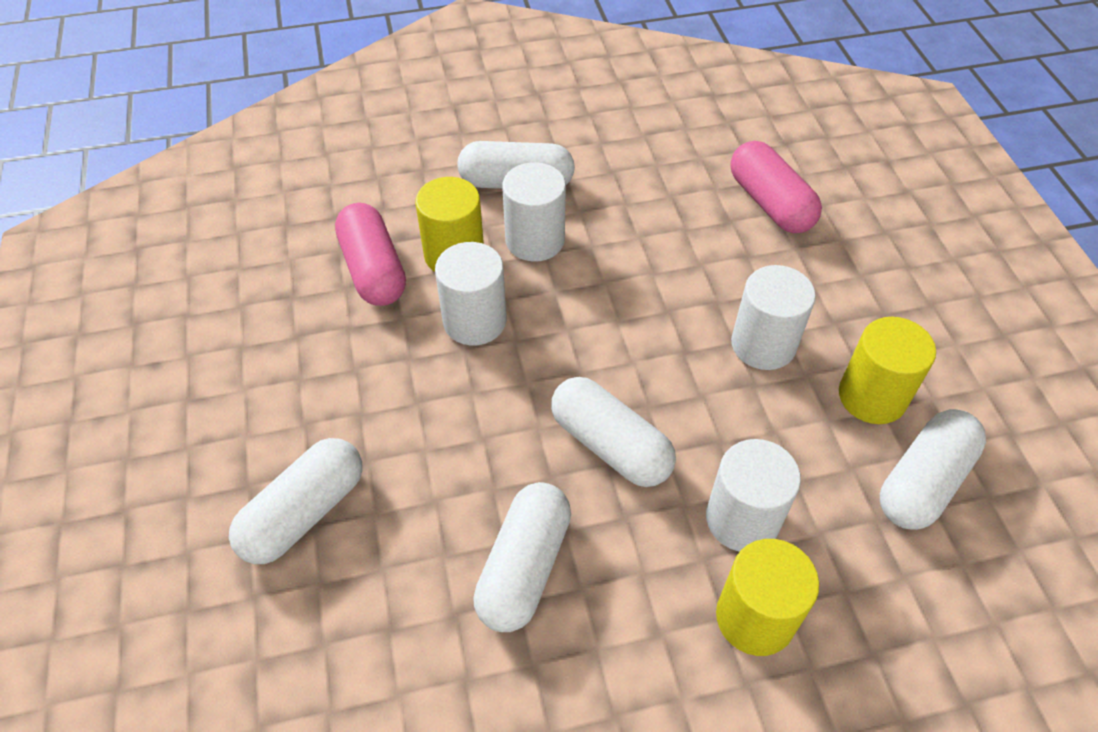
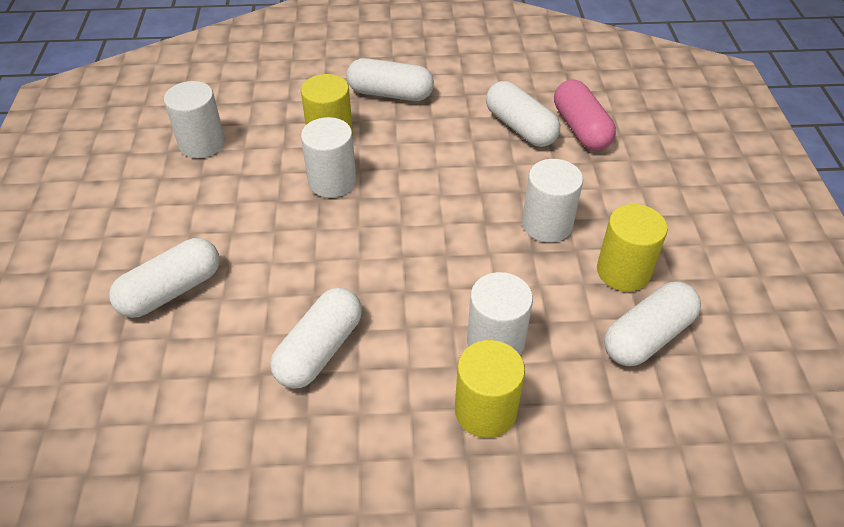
camera: 10 degrees right, 5 degrees down
(373, 270) = (268, 139): pink capsule -> none
(535, 240) = (393, 133): white cylinder -> white cylinder (202, 143)
(610, 445) = (409, 277): white capsule -> white capsule (520, 127)

